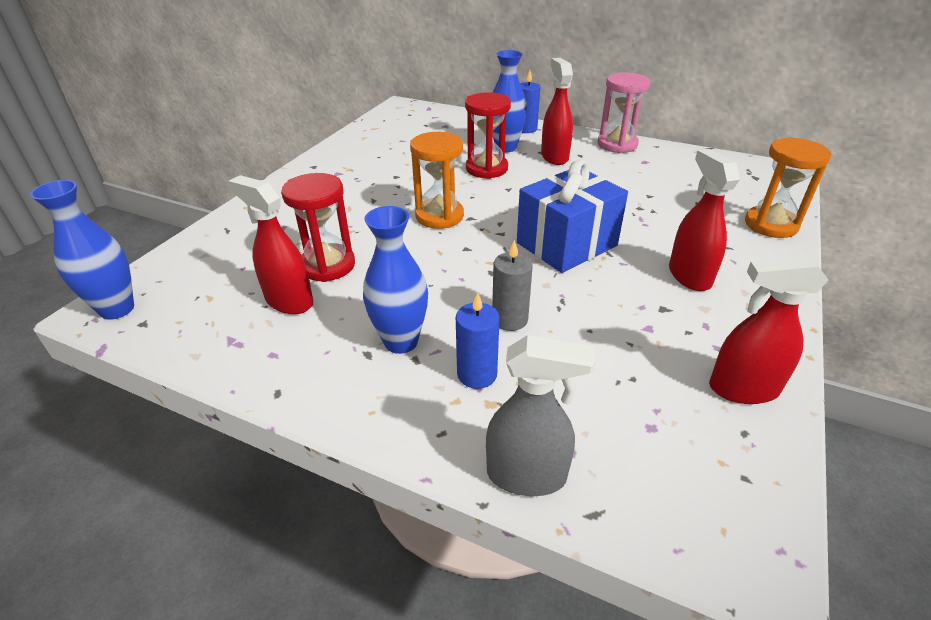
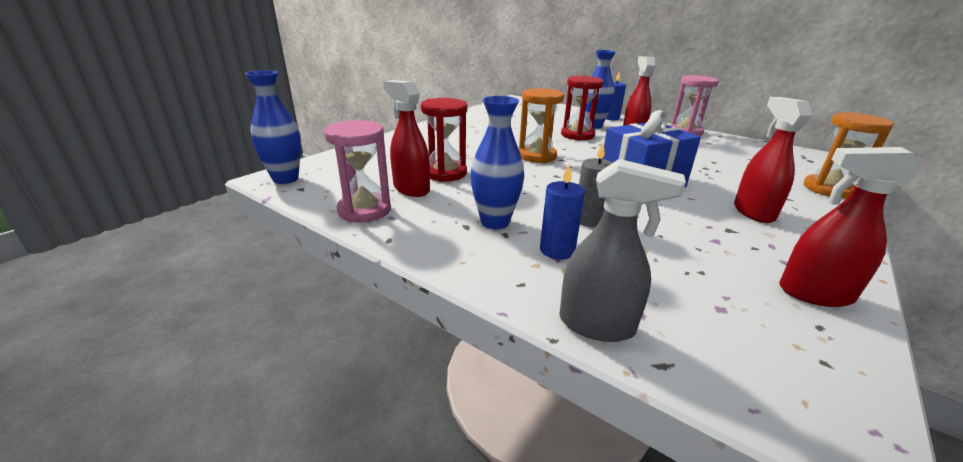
camera: 10 degrees right, 10 degrees down
(236, 349) = (364, 210): none -> pink hourglass

